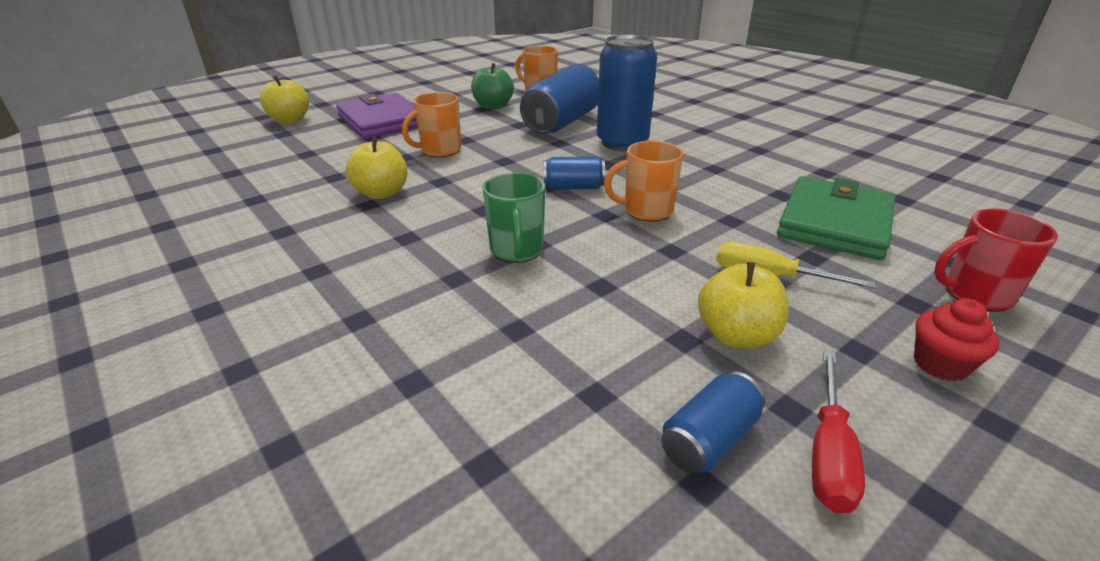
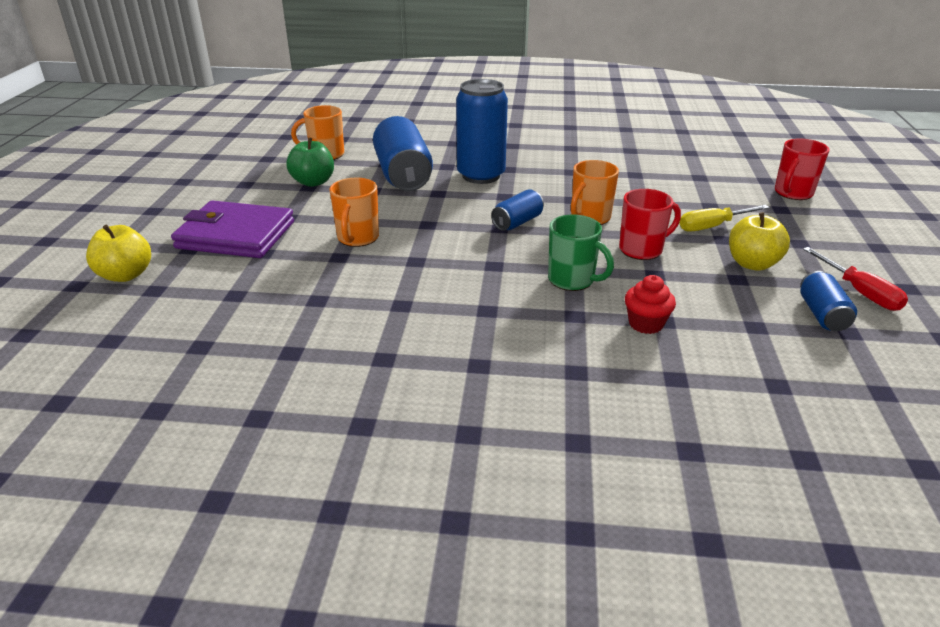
camera: 45 degrees left, 0 degrees up
(382, 193) = (392, 292): yellow apple -> none
(637, 259) = (642, 249): none -> red mug
(835, 223) = (687, 181): green wallet -> none
(940, 364) = (831, 233): red cupcake -> red cupcake (646, 324)

